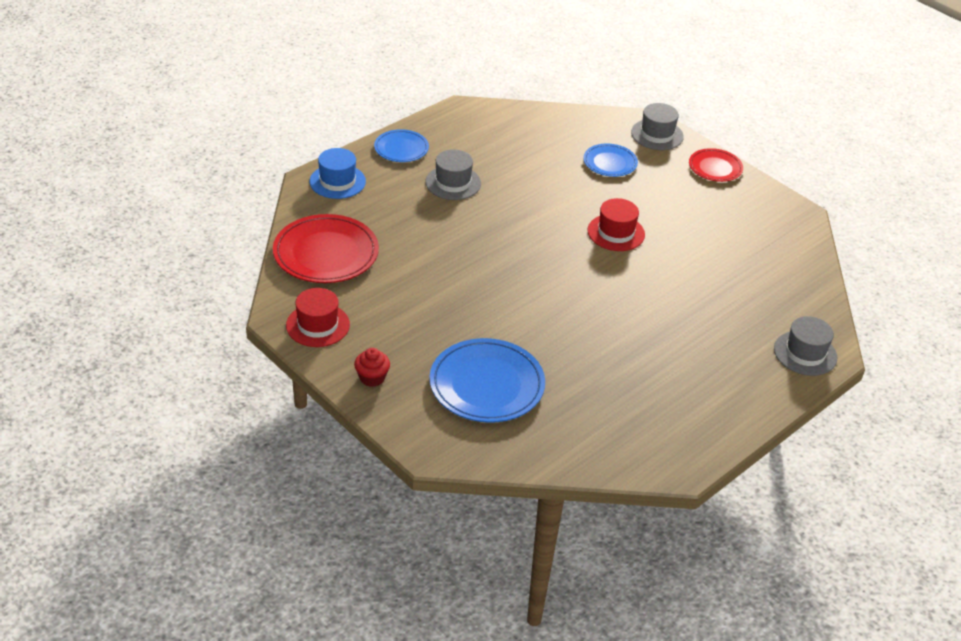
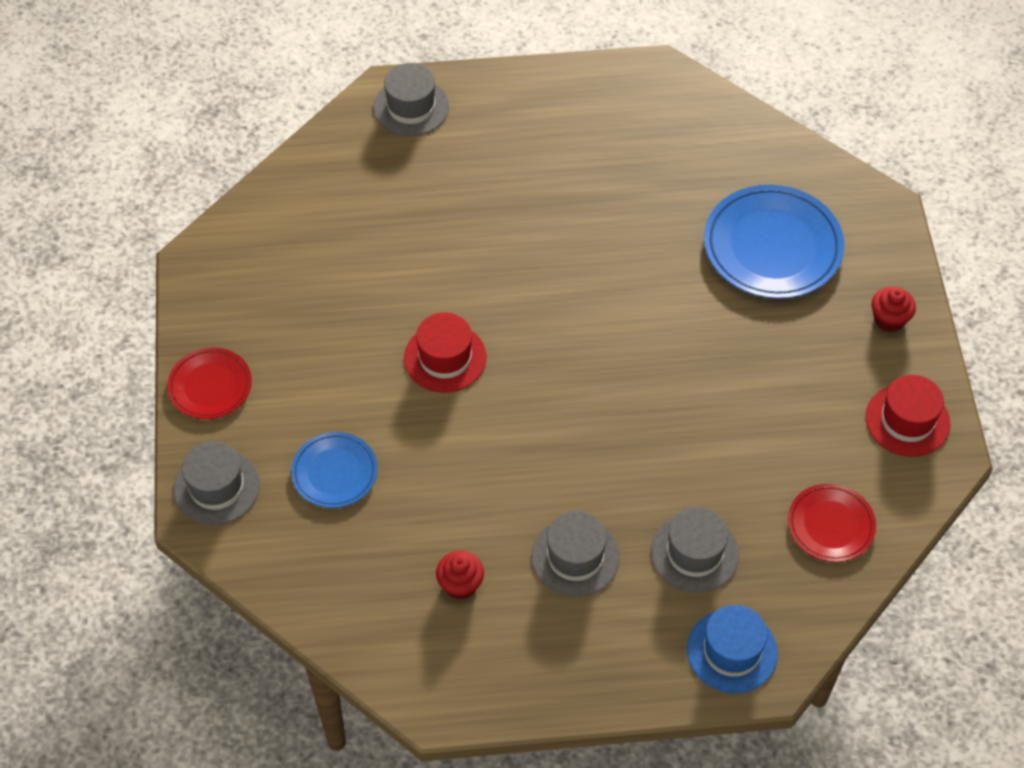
camera: 140 degrees left, 15 degrees up
(326, 253) = (830, 525): red plate -> red plate, size x0.57
(392, 210) = (694, 553): none -> grey hat
(401, 149) = (594, 668): blue plate -> none
(498, 150) = (460, 584): none -> red cupcake

